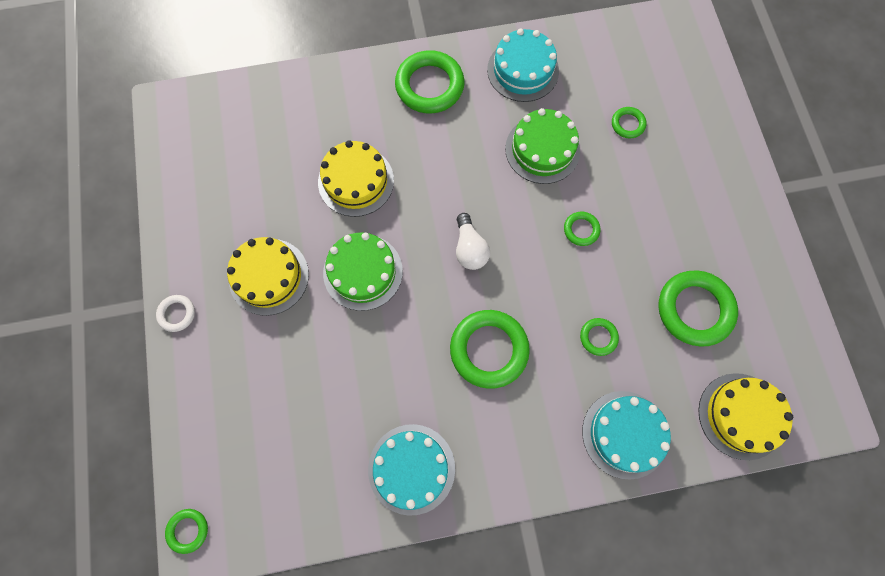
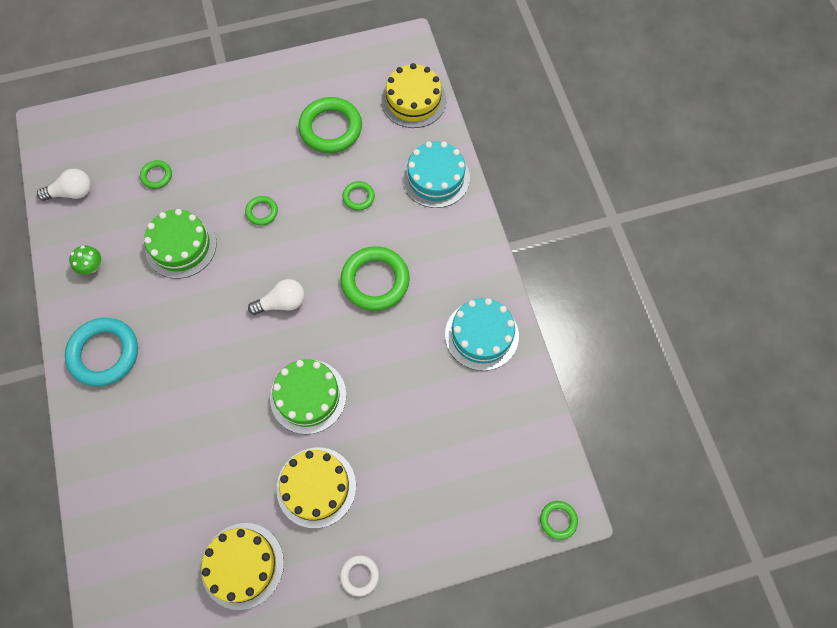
camera: 95 degrees left, 5 degrees down
(356, 181) = (212, 415): yellow cake -> yellow cake (242, 565)
(429, 86) = (104, 353): green ring -> turquoise ring
(523, 70) = (92, 267): turquoise cake -> green mushroom
(608, 48) = (72, 192): none -> white light bulb

